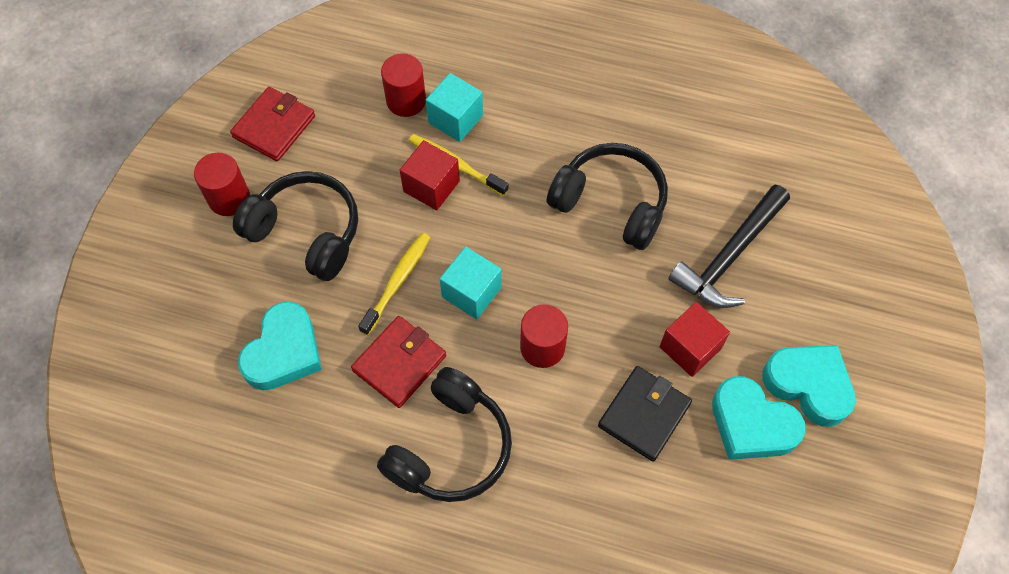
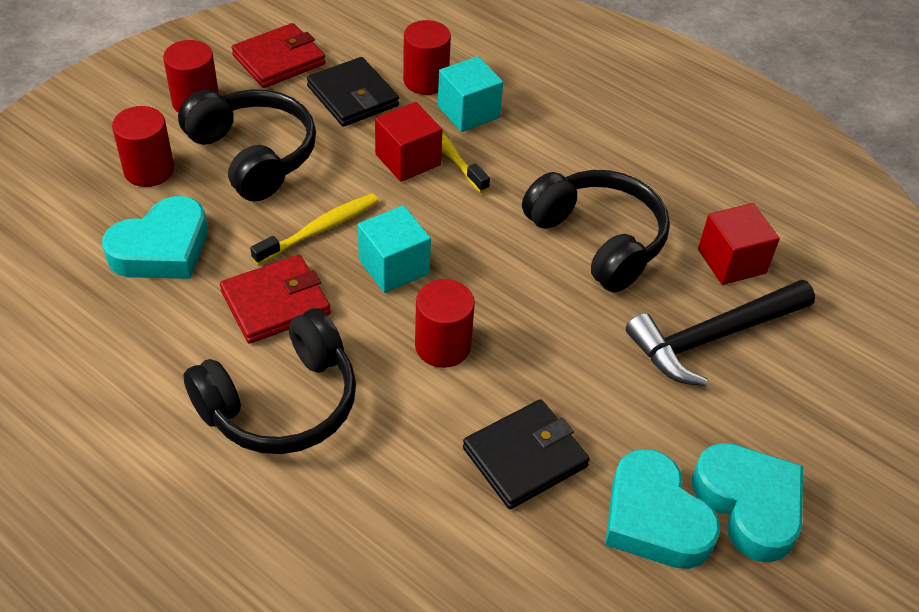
camera: 20 degrees right, 15 degrees down
(229, 282) = (149, 170): none -> red cylinder
(355, 140) = (352, 96): none -> black wallet
(690, 348) = (617, 410): red cube -> red cube (731, 261)

